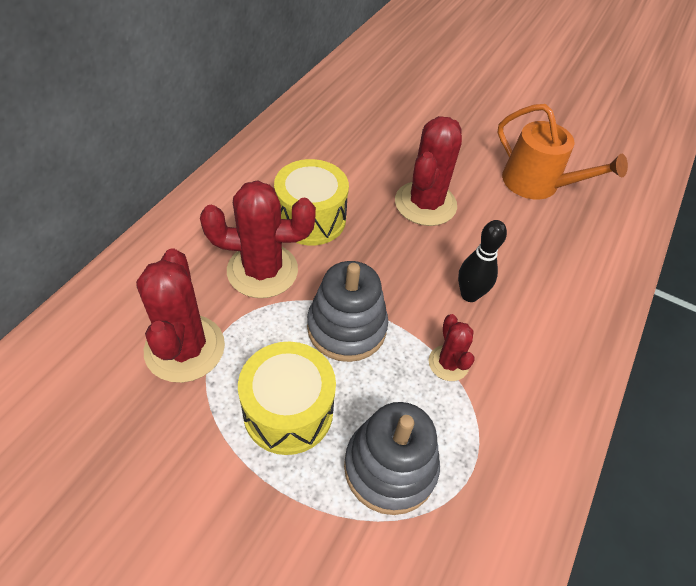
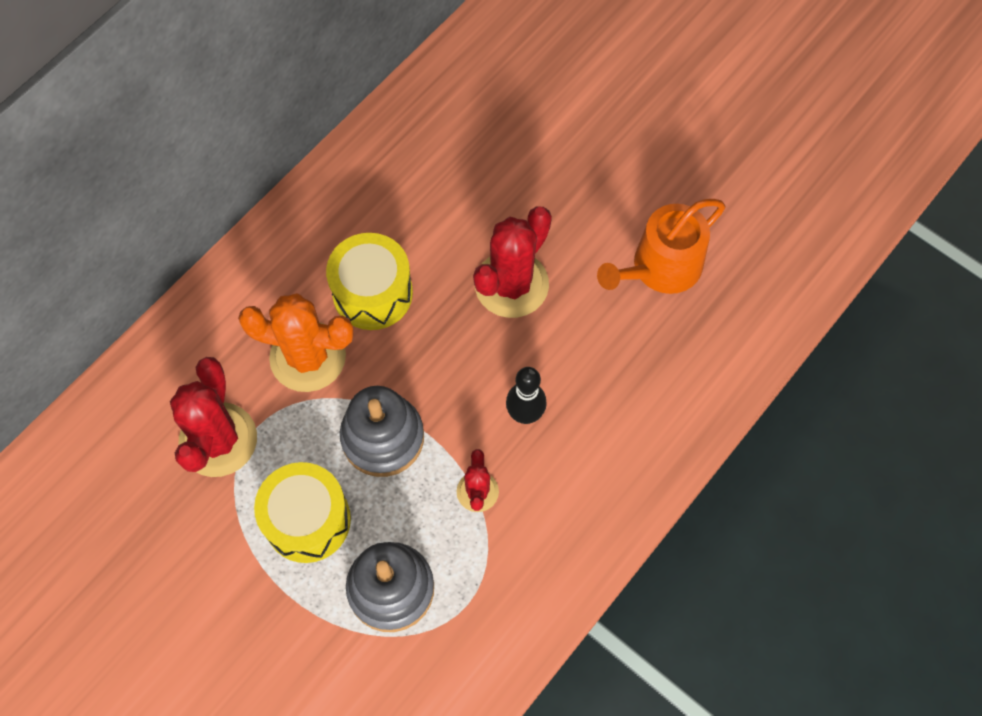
camera: 15 degrees right, 15 degrees up
(262, 270) = (308, 357): red cactus -> orange cactus
(537, 184) = (660, 268): orange watering can -> orange watering can turned 90 degrees clockwise

